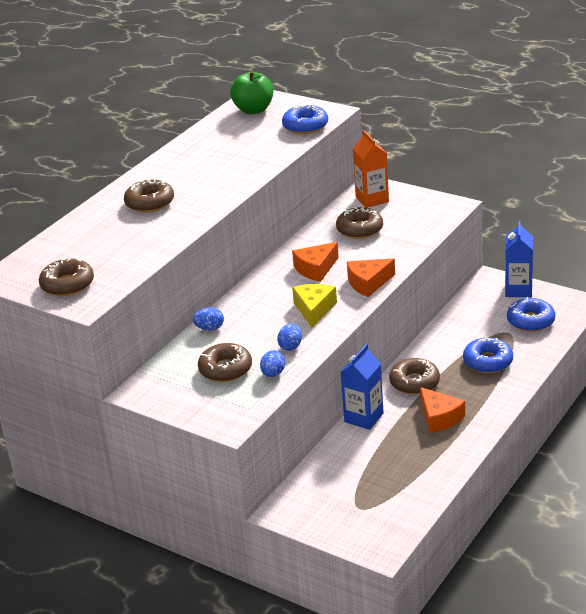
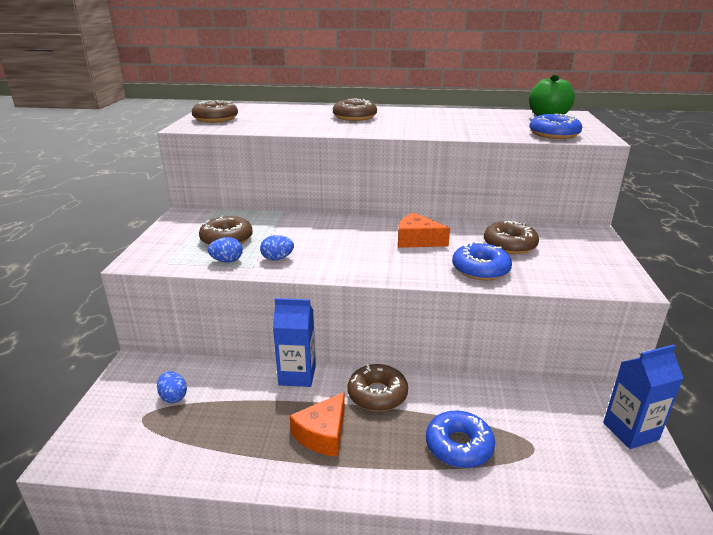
camera: 60 degrees right, 5 degrees down
(210, 328) = (286, 219): blue egg -> blue egg (173, 397)
(314, 309) = (347, 255): yellow cheese -> none
(368, 283) = (417, 271): orange cheese -> none
(372, 199) = (571, 238): orange carton -> none
(530, 321) = (578, 464): blue donut -> blue donut (480, 269)

